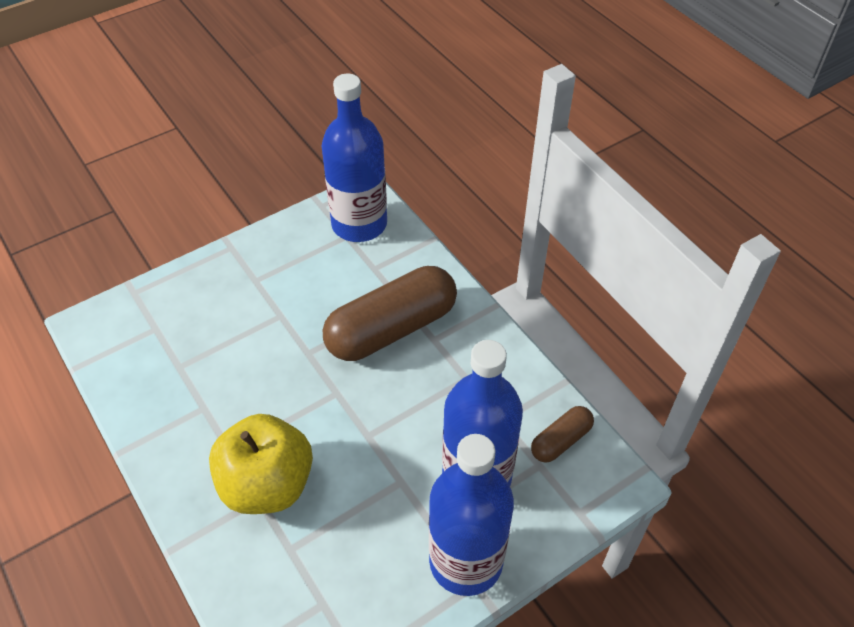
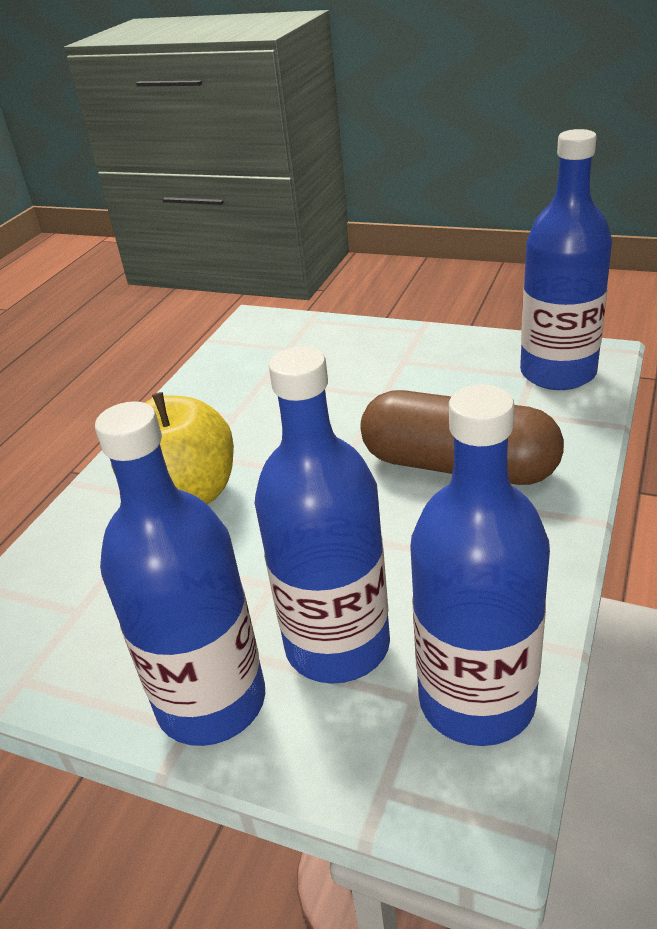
camera: 60 degrees right, 15 degrees down
(561, 441) = (476, 700): brown capsule -> blue bottle

